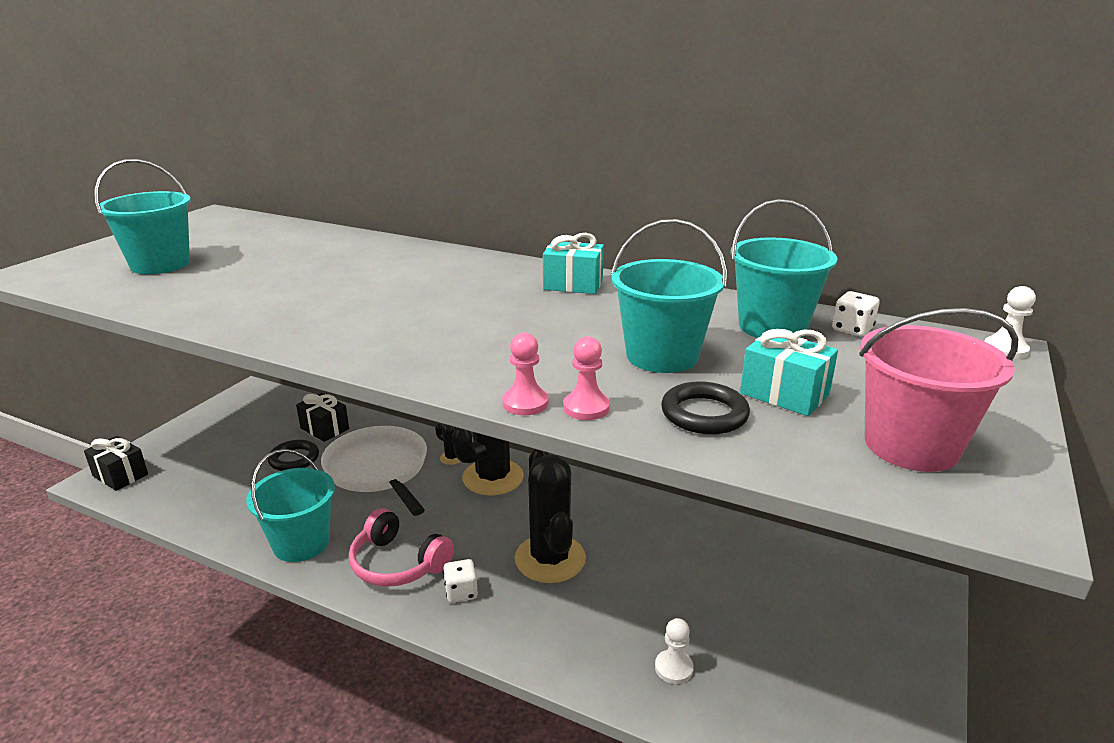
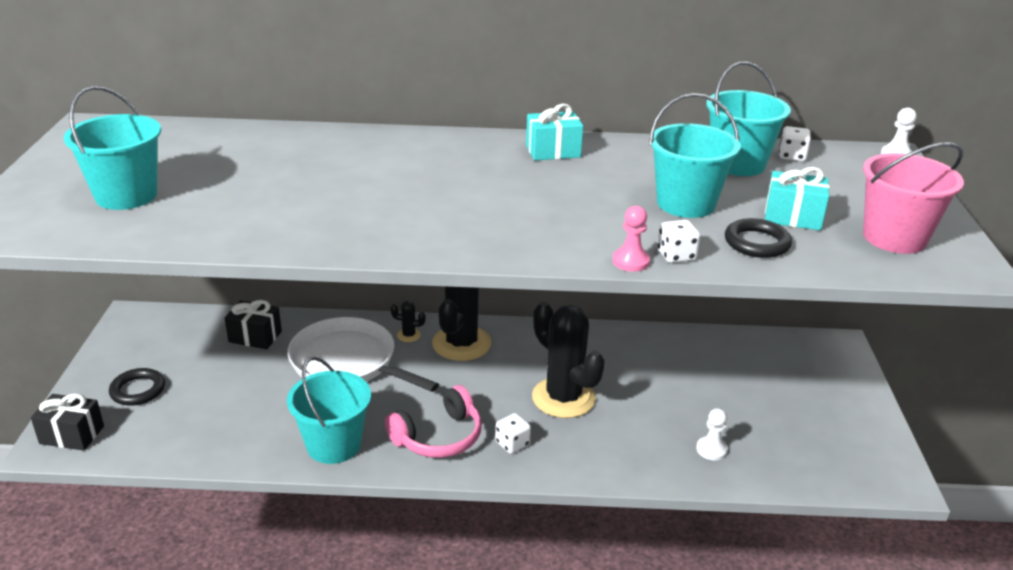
camera: 25 degrees left, 5 degrees up
(294, 459) = (251, 373): black ring -> black ring (138, 390)
(397, 564) = (438, 437): pink headphones -> pink headphones turned 45 degrees counterclockwise
(586, 408) = (676, 255): pink pawn -> white dice

